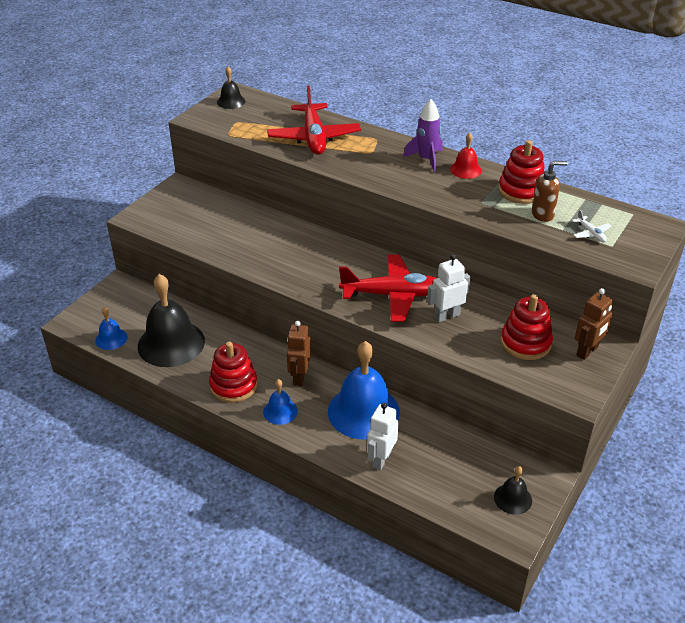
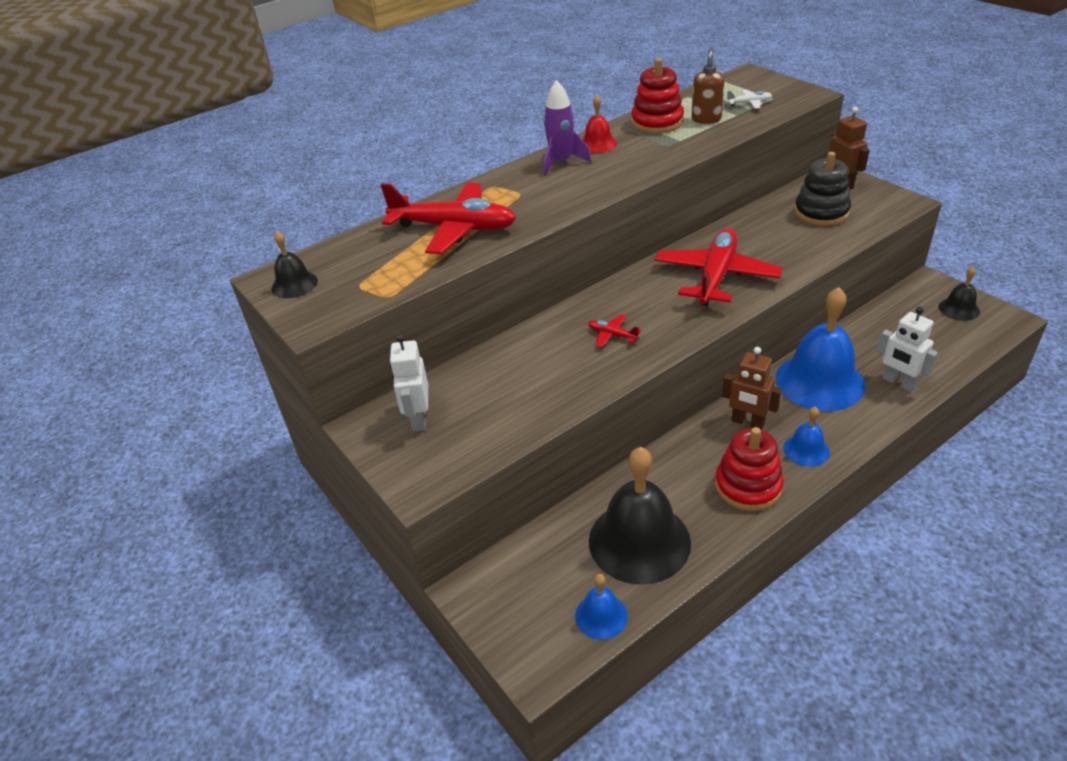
camera: 65 degrees left, 0 degrees up
(298, 258) = (612, 335): none -> red plane
(446, 316) = (765, 249): white robot -> white robot (418, 419)
(525, 343) = (821, 212): red stacking toy -> black stacking toy

